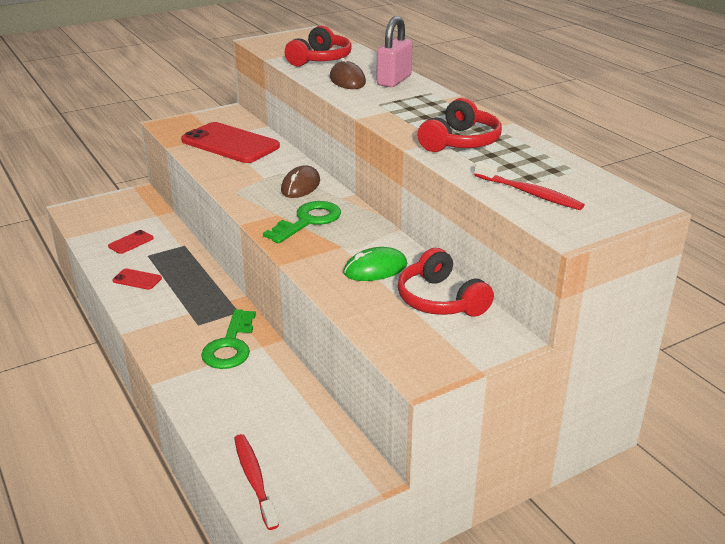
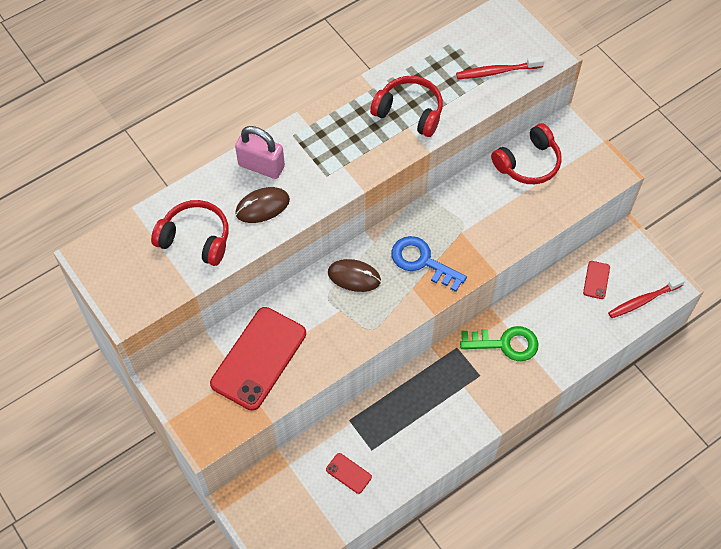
camera: 95 degrees left, 30 degrees up
(137, 279) = (417, 446): red phone -> red phone (596, 280)
(308, 221) = (422, 261): green key -> blue key
(375, 269) = (492, 206): green mouse -> none
(529, 193) = (497, 72): red toothbrush -> red toothbrush turned 135 degrees counterclockwise

